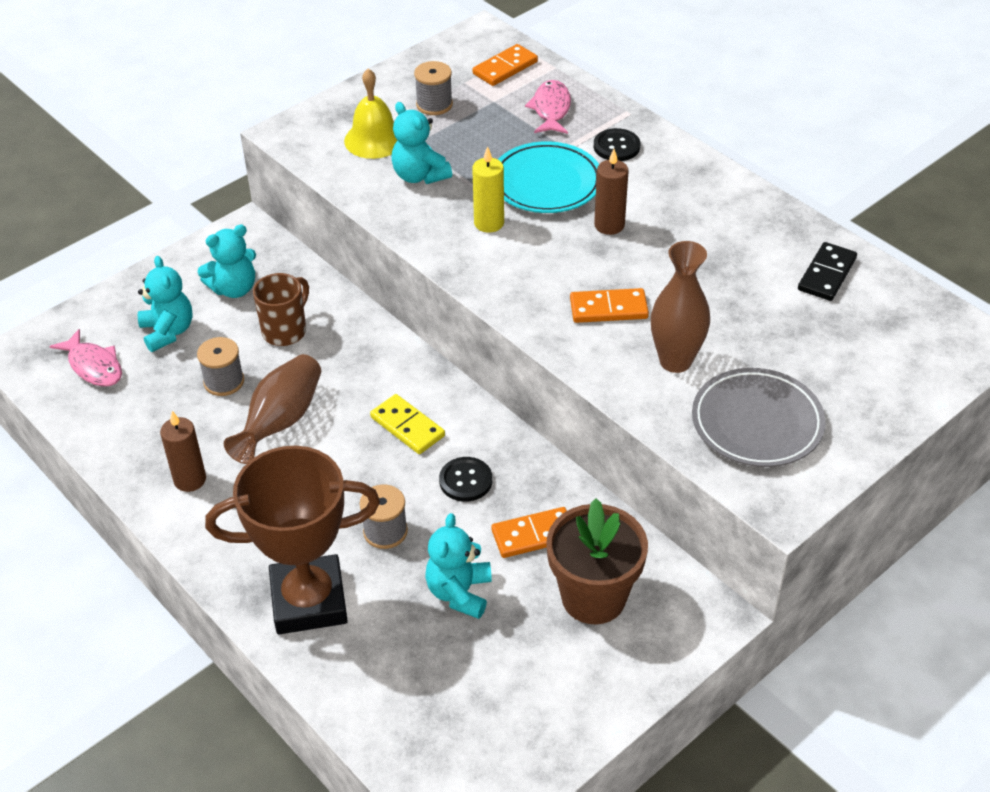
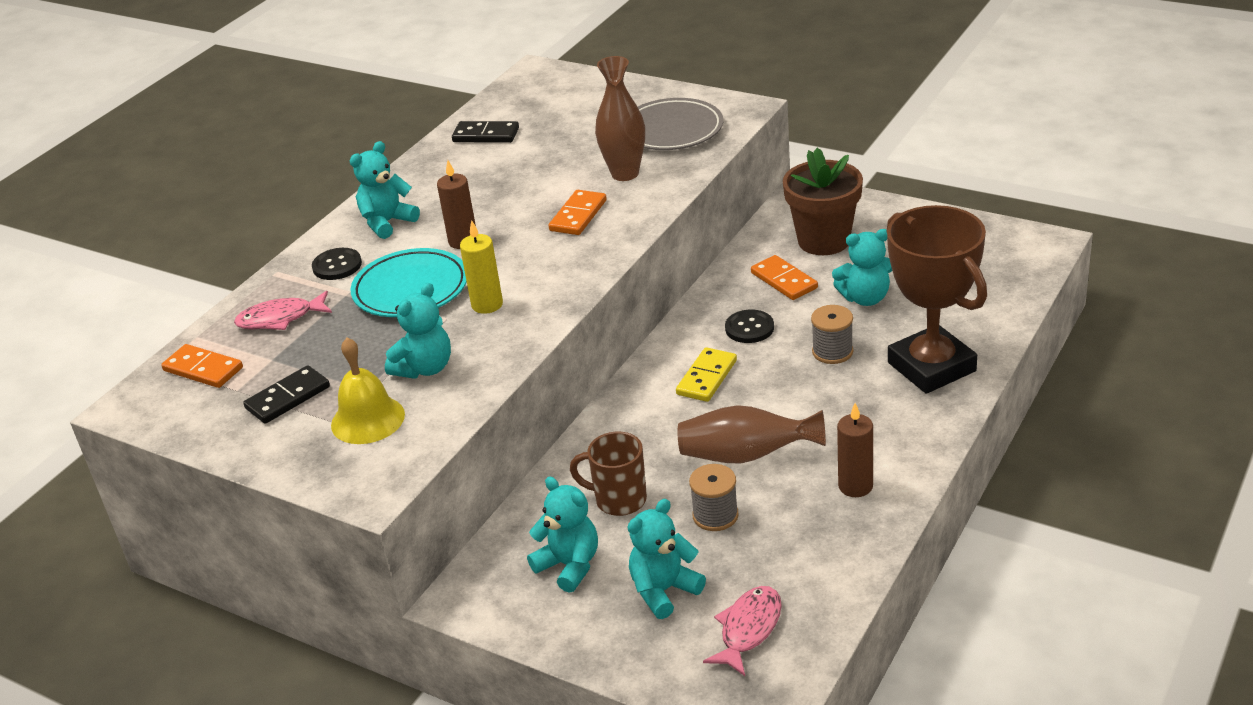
camera: 105 degrees left, 10 degrees down
(434, 104) = (288, 398): grey spool -> black domino
(608, 308) = (578, 215): orange domino -> orange domino turned 45 degrees clockwise
(676, 183) = (387, 223): none -> turquoise teddy bear

